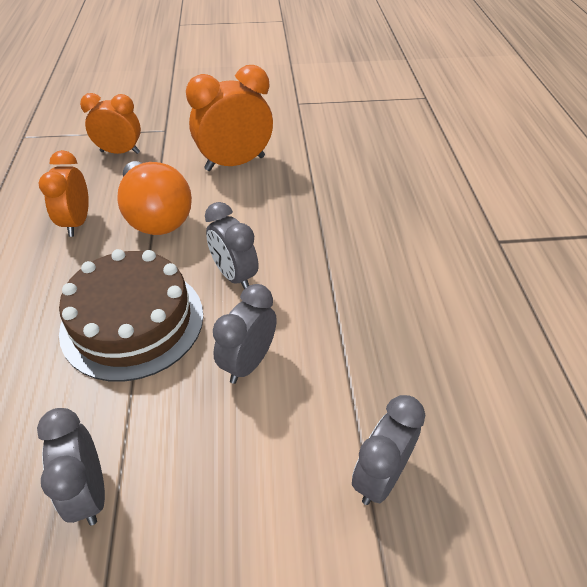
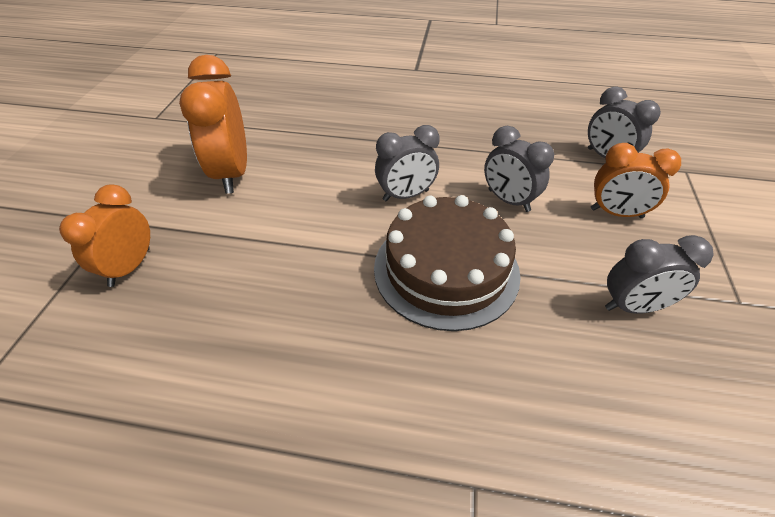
camera: 75 degrees left, 0 degrees up
(77, 222) = (260, 315): orange clock -> orange clock (616, 213)
(156, 216) = (288, 241): orange light bulb -> none

